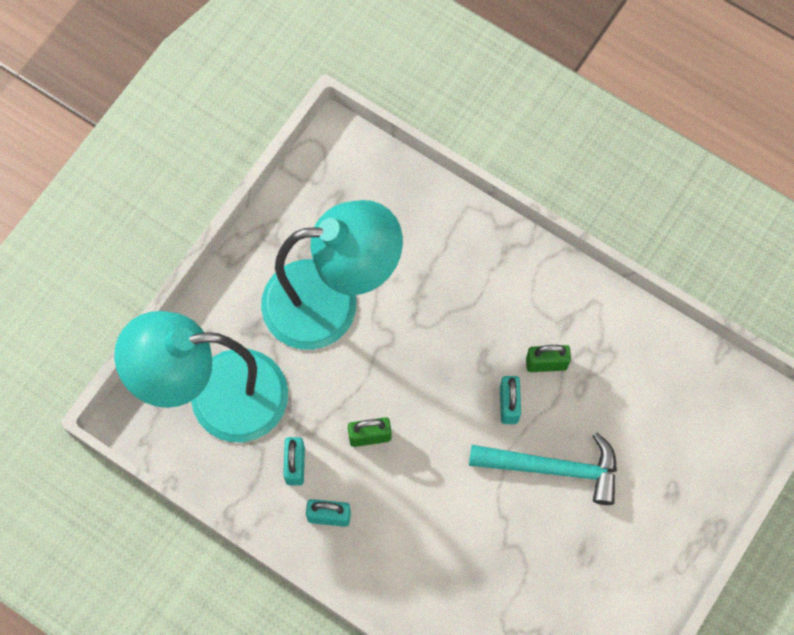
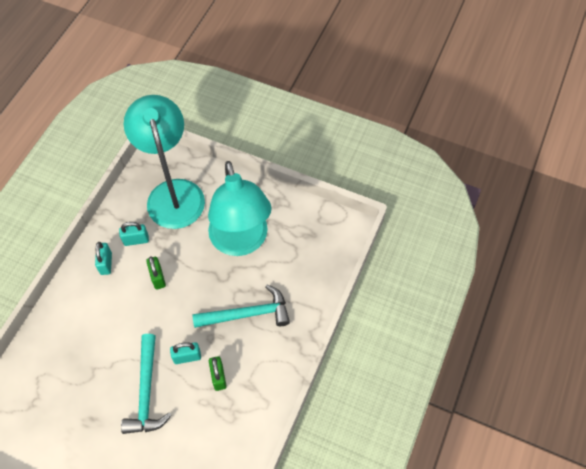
camera: 80 degrees right, 10 degrees down
(454, 310) = (247, 314): none -> turquoise hammer

